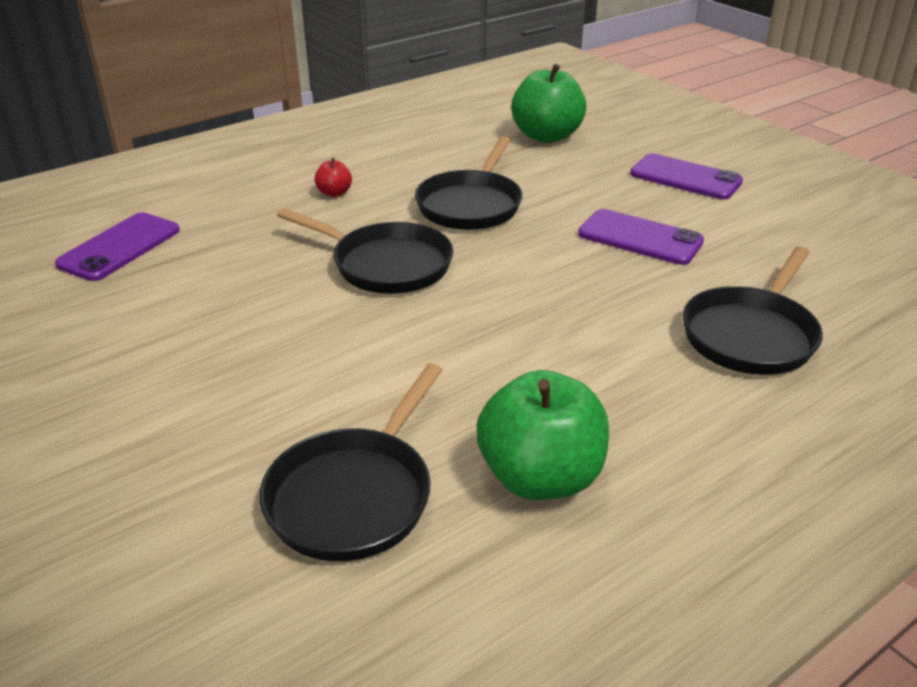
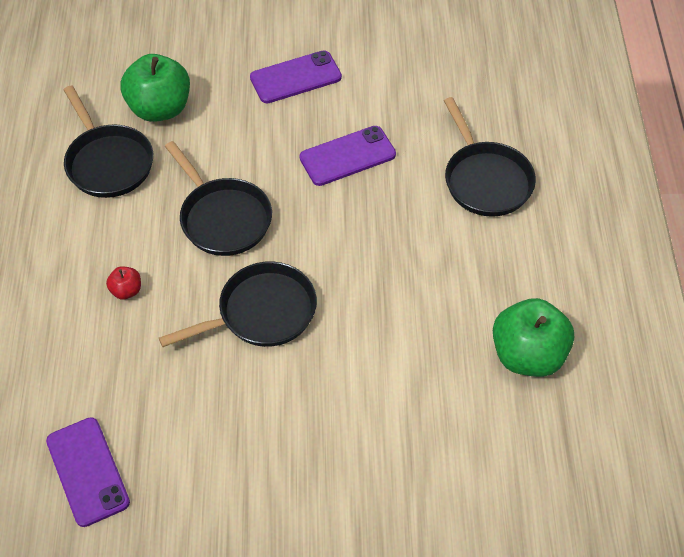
camera: 55 degrees left, 20 degrees up
(355, 495) = (483, 448): black pan -> black pan (108, 162)

